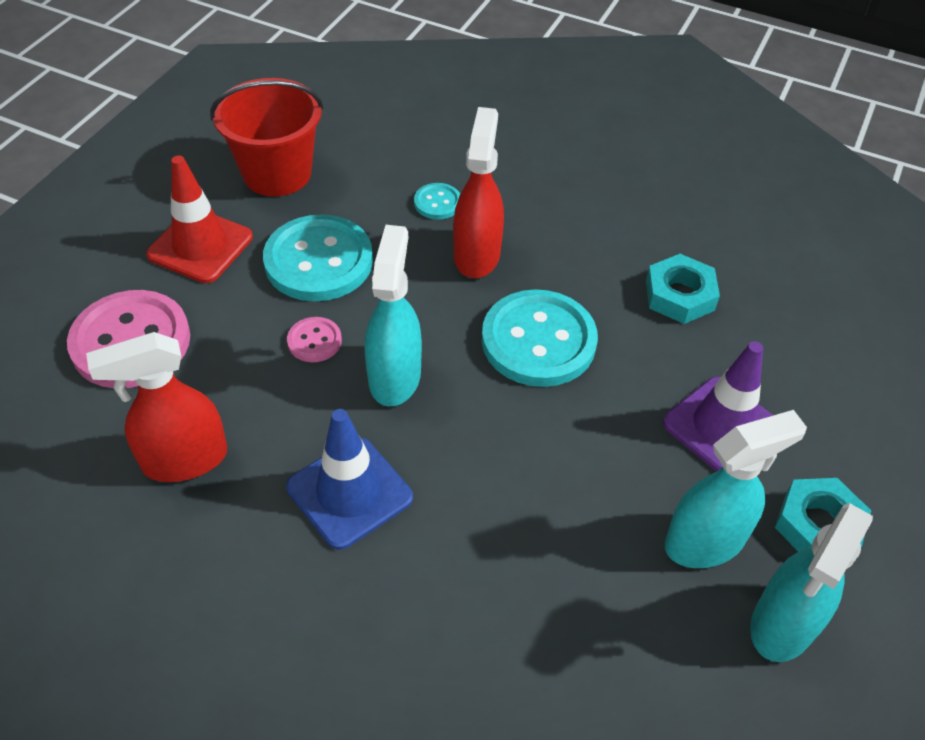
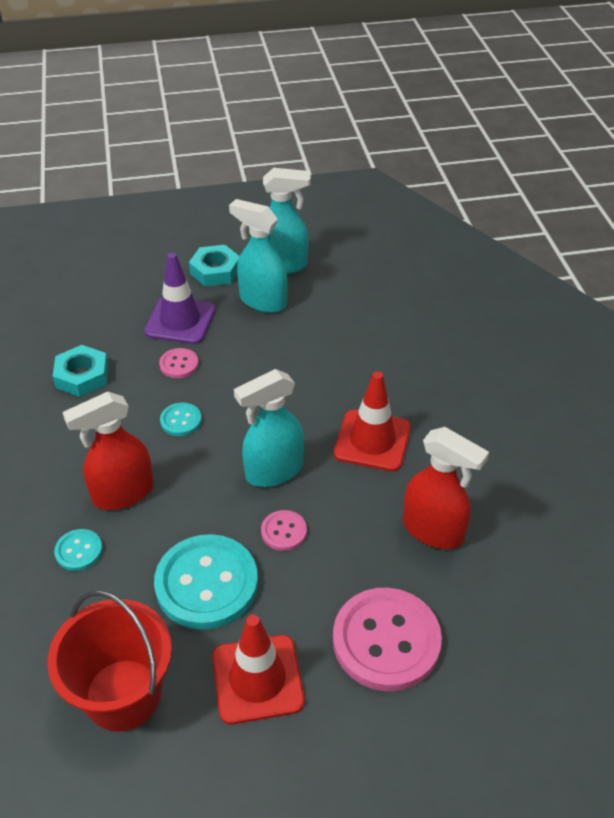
camera: 125 degrees left, 5 degrees down
(349, 492) = (372, 440): blue traffic cone -> red traffic cone
(538, 341) = (181, 420): turquoise button -> turquoise button, size x0.47
(635, 384) = (179, 364): none -> pink button

